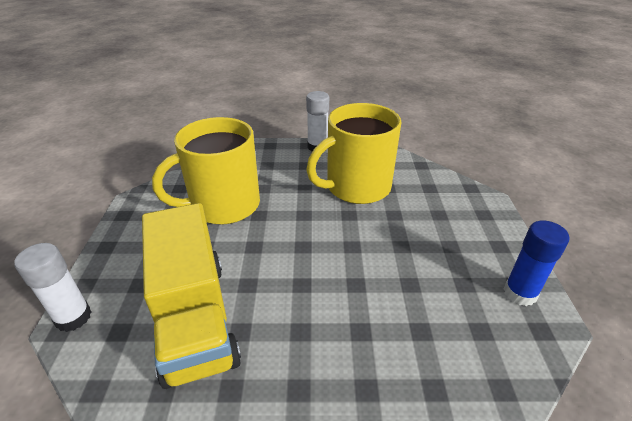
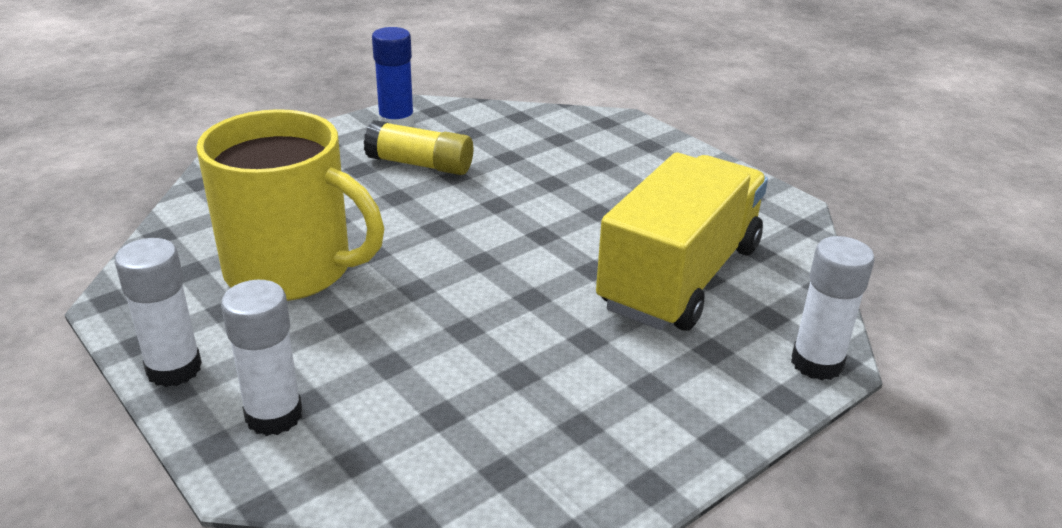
camera: 130 degrees left, 5 degrees down
(223, 205) = (486, 378): yellow mug -> none
(268, 157) = (274, 415): none -> white glue stick
(438, 274) = (420, 164): none -> yellow glue stick

